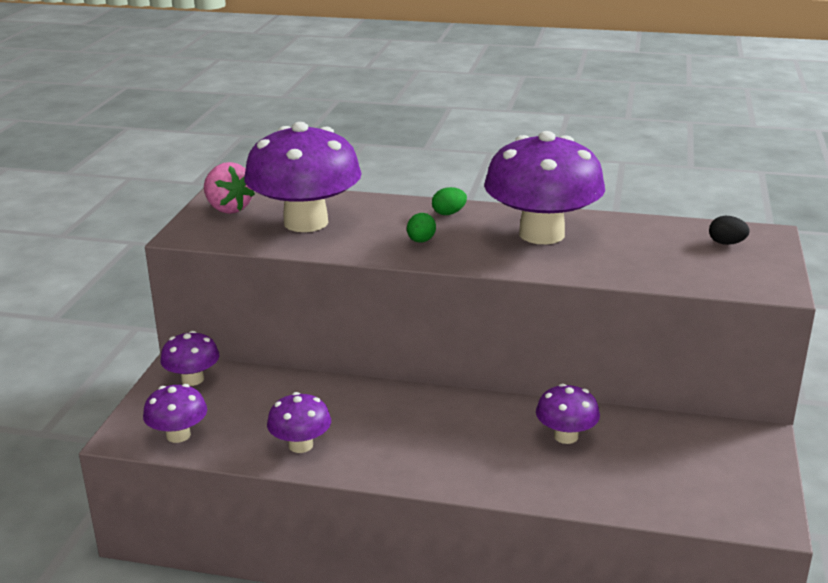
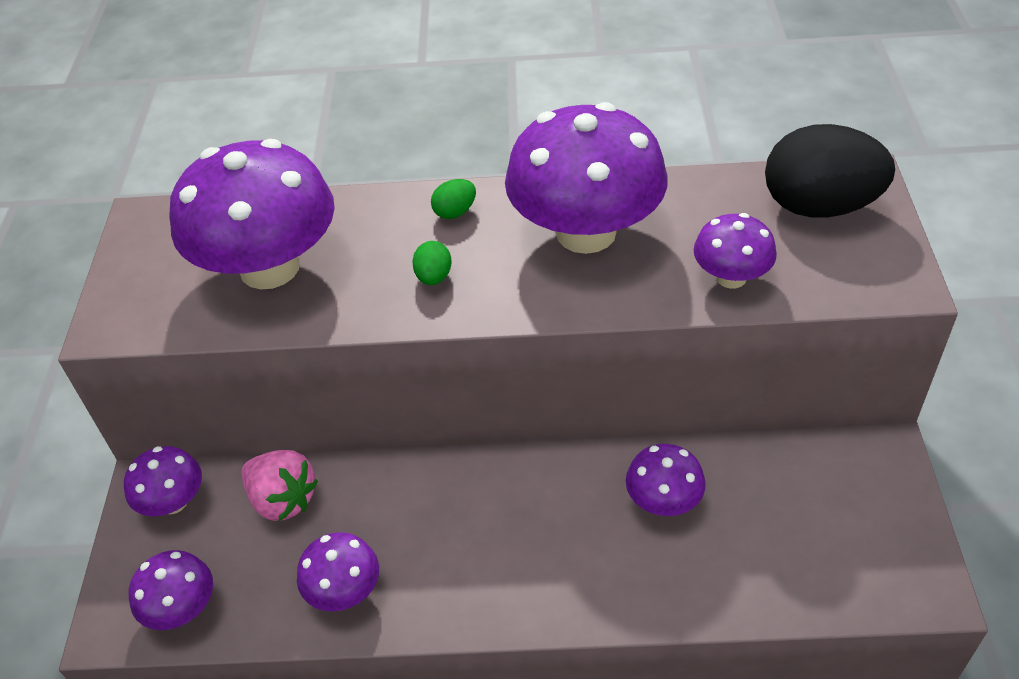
camera: 10 degrees left, 20 degrees up
(228, 208) = (154, 258): pink strawberry -> pink strawberry (283, 499)
(643, 268) = (731, 277): none -> purple mushroom
(726, 243) = (819, 207): black egg -> black egg, size x2.42

